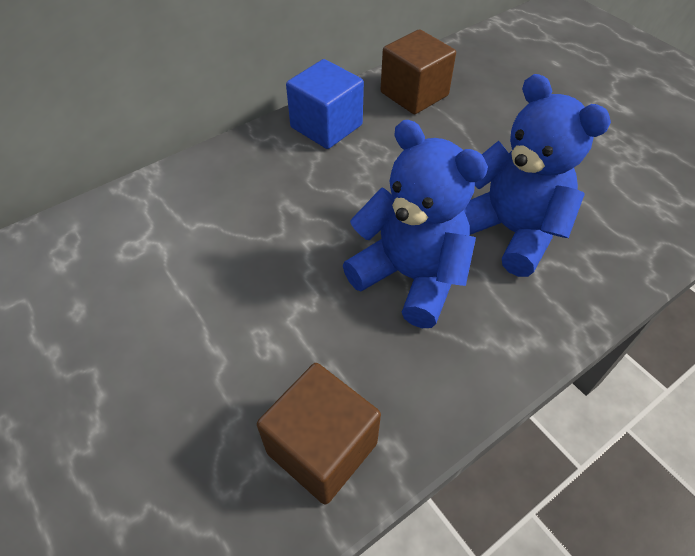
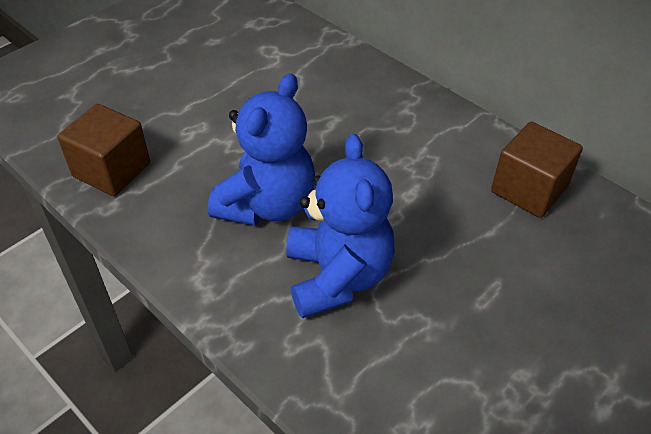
camera: 80 degrees right, 5 degrees down
(326, 126) = (446, 129): blue cube -> none
(510, 231) = (337, 276): blue teddy bear -> blue teddy bear turned 45 degrees counterclockwise

